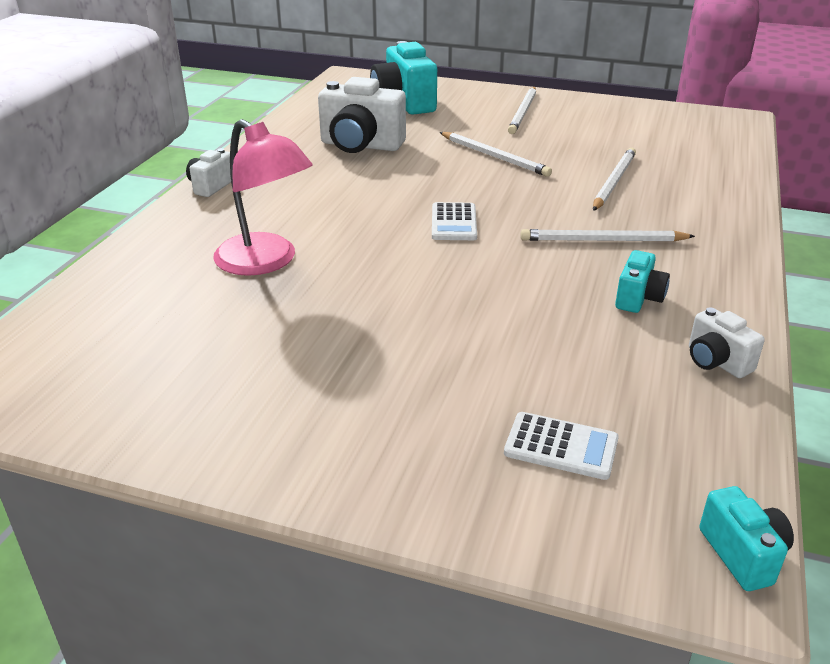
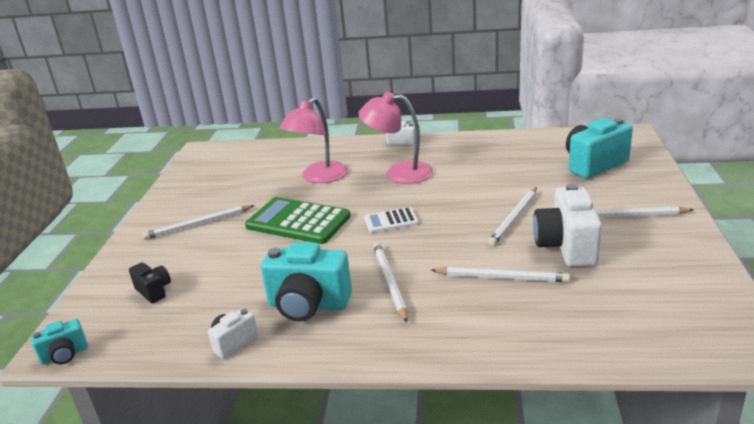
camera: 80 degrees right, 5 degrees down
(316, 201) = (399, 173): none -> pink lamp
(341, 395) = (198, 224): none -> white pencil
(361, 146) = (494, 167): white camera -> white camera (566, 247)
(406, 291) = (298, 221): none -> green calculator
(561, 446) = (154, 291): white calculator -> black camera
(638, 298) = (308, 305): turquoise camera -> turquoise camera, size x1.91

